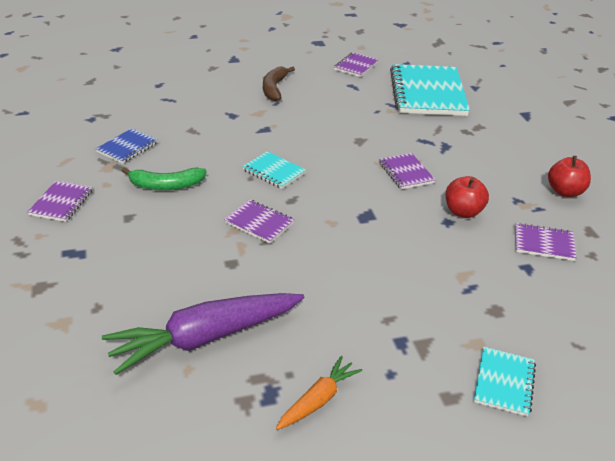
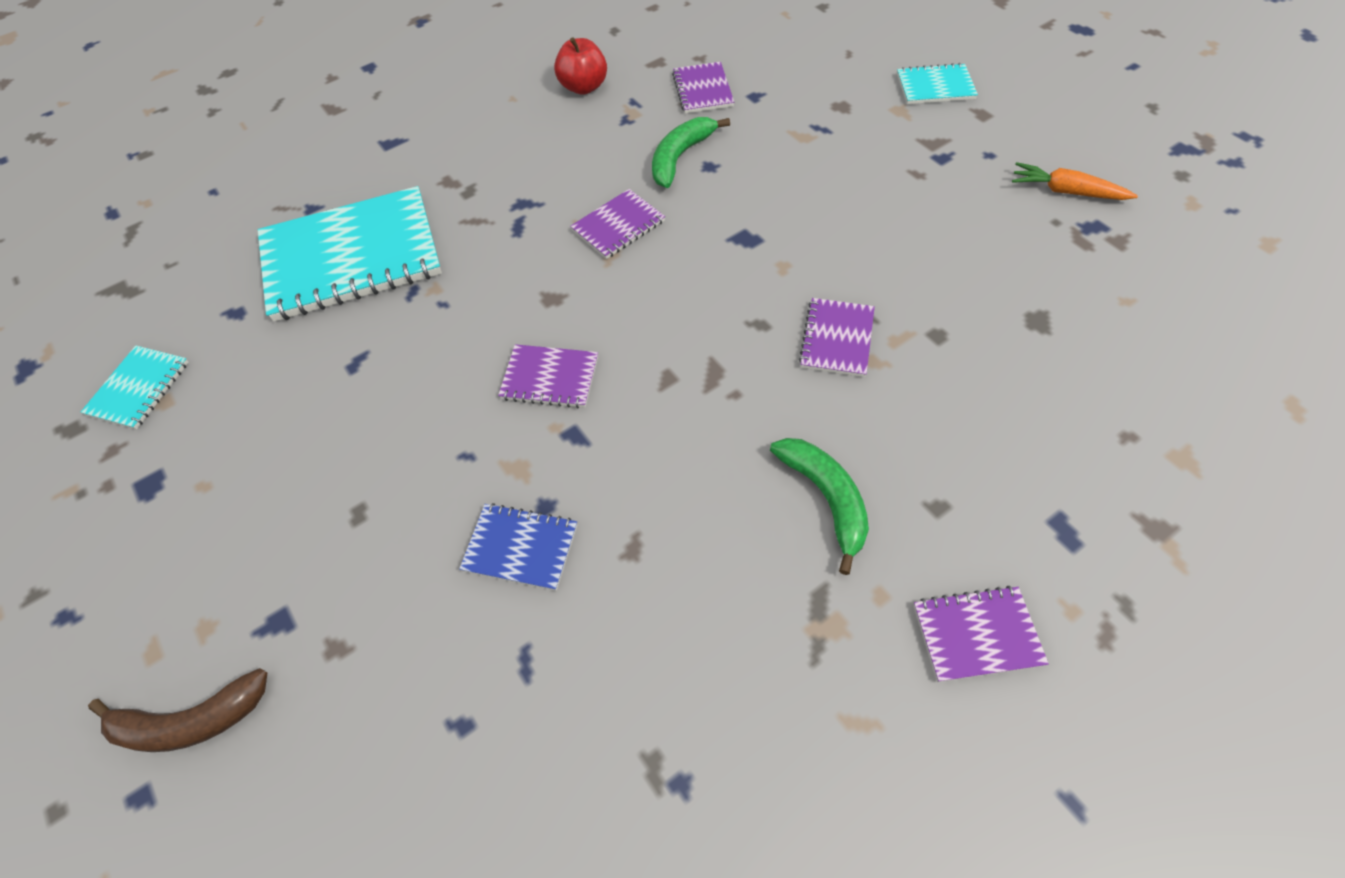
camera: 105 degrees left, 20 degrees up
(127, 147) = (750, 631): blue notebook -> blue notebook (521, 547)
(204, 338) = (1075, 306): purple carrot -> none
(274, 88) = (406, 481): brown banana -> brown banana (191, 721)
(274, 171) = (700, 371): turquoise notebook -> turquoise notebook (139, 389)
(356, 66) = (263, 383): purple notebook -> purple notebook (550, 378)
(463, 212) = (680, 157): red apple -> green banana

